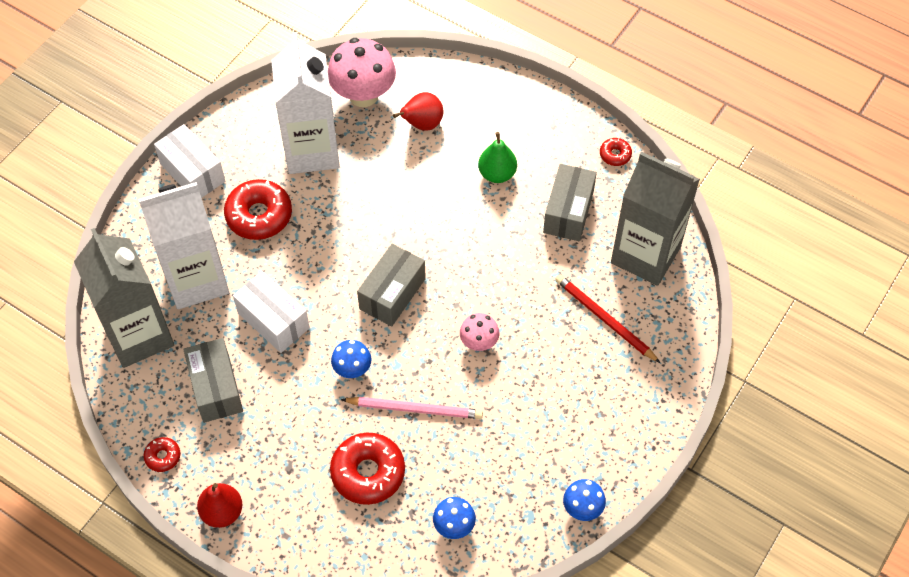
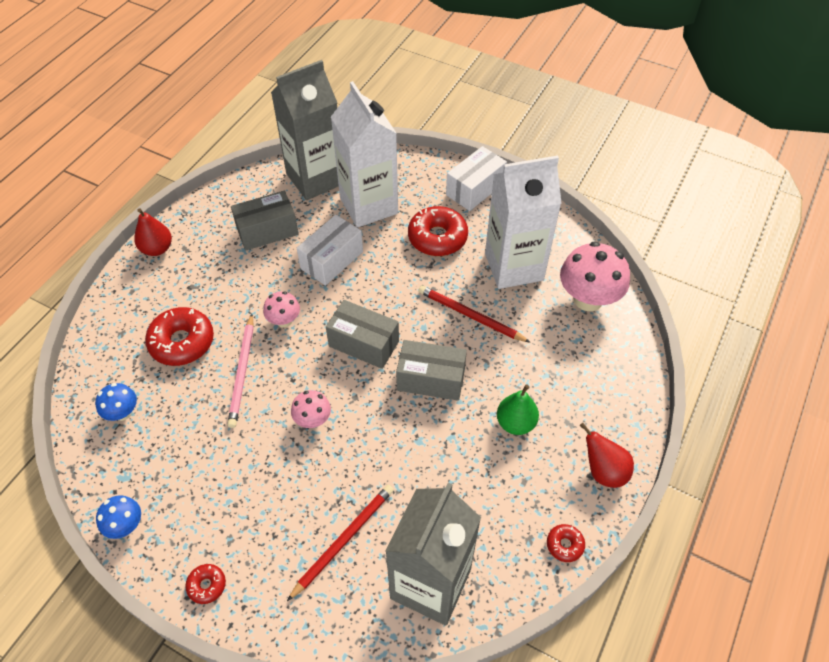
camera: 85 degrees right, 5 degrees down
(163, 456) = (208, 207): red donut -> red donut (207, 585)
(352, 369) = (284, 321): blue mushroom -> pink mushroom
(370, 196) = (471, 316): none -> red pencil
(422, 124) = (564, 351): red pear -> red pear (603, 471)
(568, 212) = (478, 496): grey box -> grey box (431, 379)

